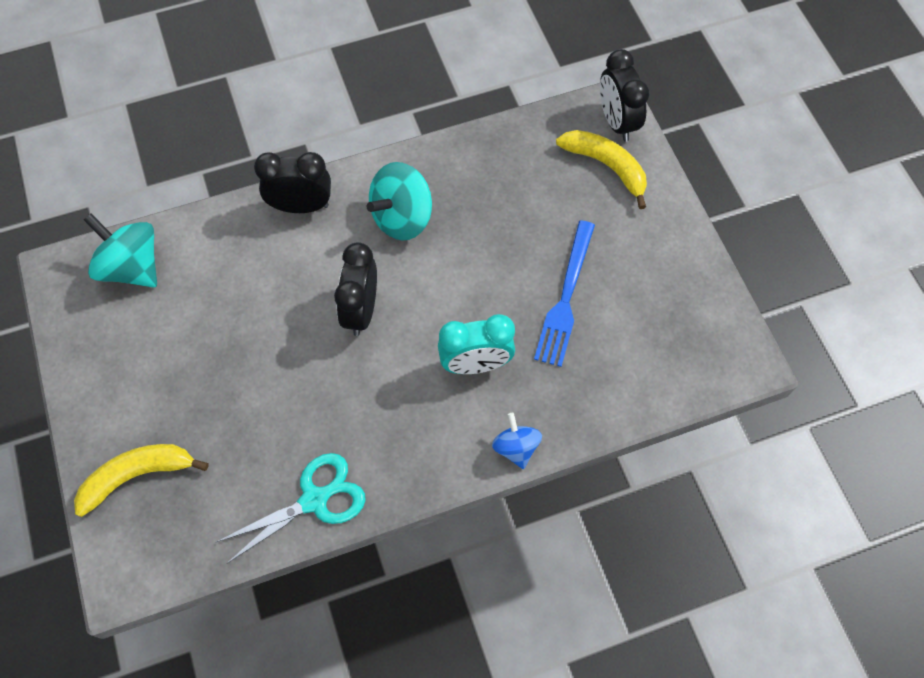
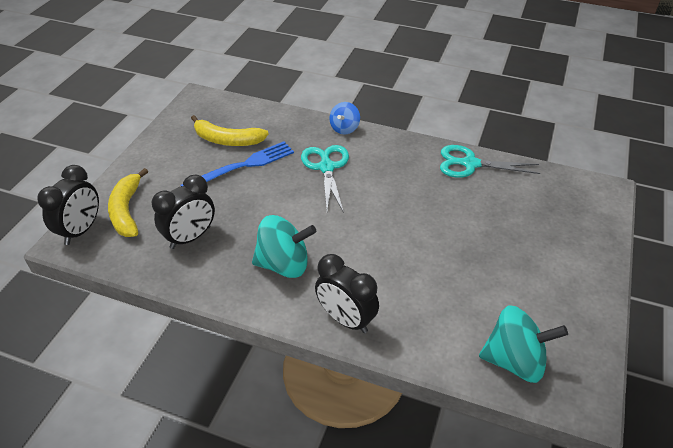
camera: 140 degrees left, 20 degrees down
(132, 267) = (514, 360): turquoise spinning top -> turquoise spinning top turned 75 degrees counterclockwise
(137, 476) = (574, 228): yellow banana -> yellow banana (227, 140)
(361, 311) = (365, 229): black clock -> black clock (190, 237)
(475, 364) = (326, 167): turquoise clock -> turquoise scissors

